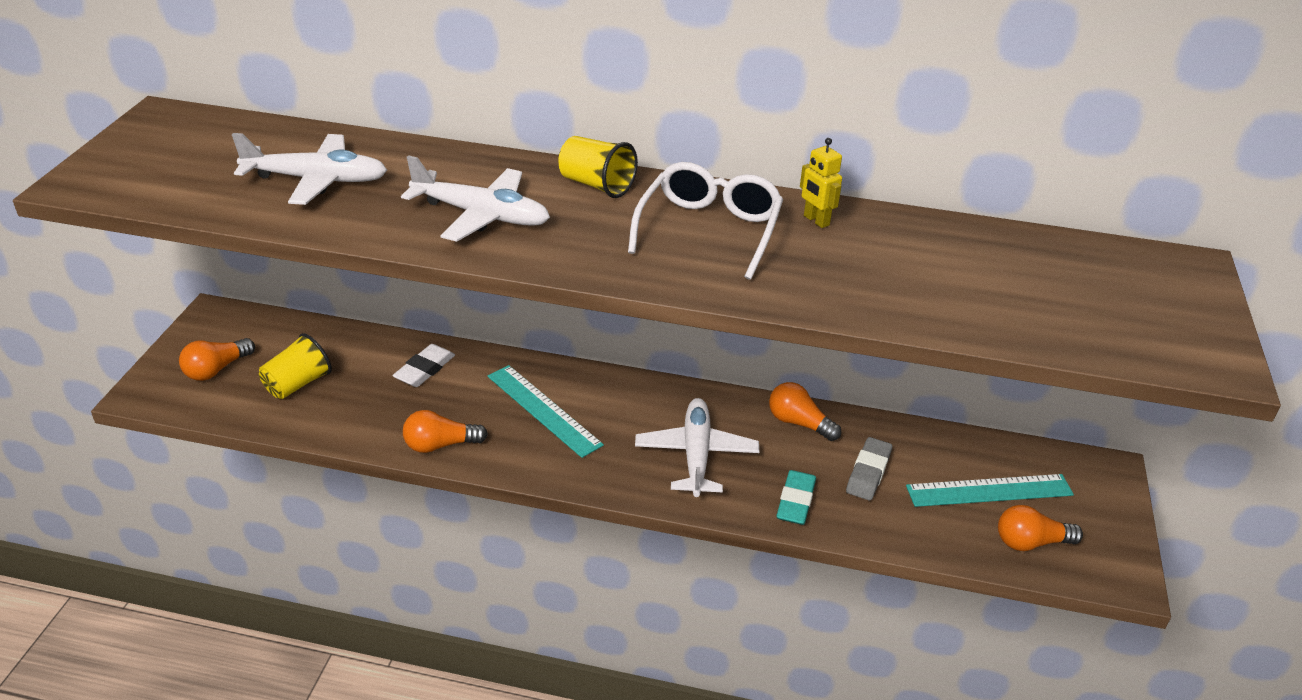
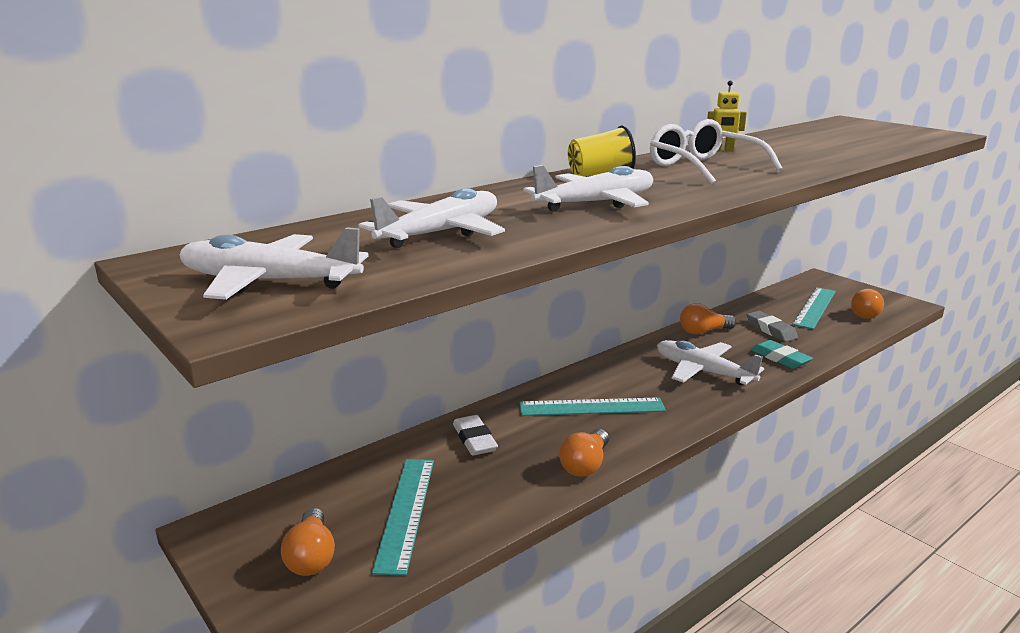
camera: 50 degrees left, 15 degrees down
(151, 165) = (269, 282): none -> white plane
(298, 384) = (406, 512): yellow cup -> turquoise ruler

